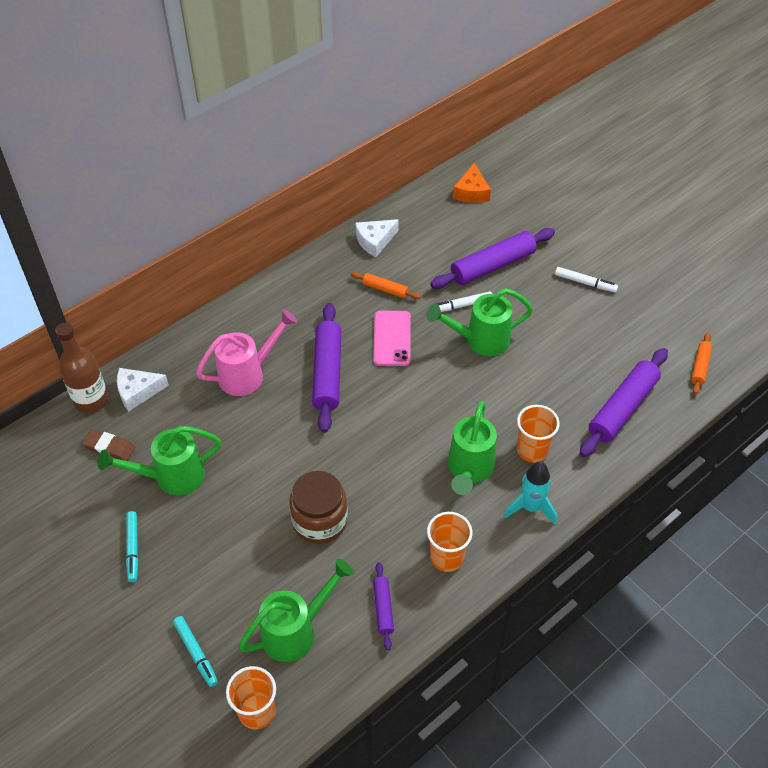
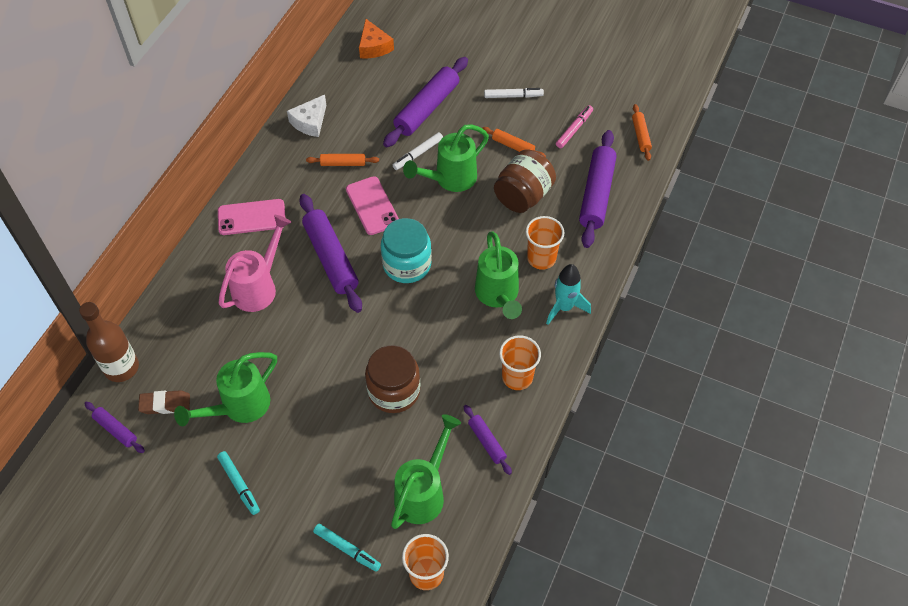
camera: 25 degrees left, 5 degrees up
(56, 453) = (116, 429): none -> purple rolling pin
(137, 392) = (163, 343): white cheese -> none
(275, 309) = (251, 217): none -> pink phone
(395, 405) = (407, 264): none -> turquoise jar
(545, 382) = (523, 196): none -> brown jar
(560, 331) = (513, 146): none -> orange rolling pin
(632, 336) = (574, 129): none -> pink marker

